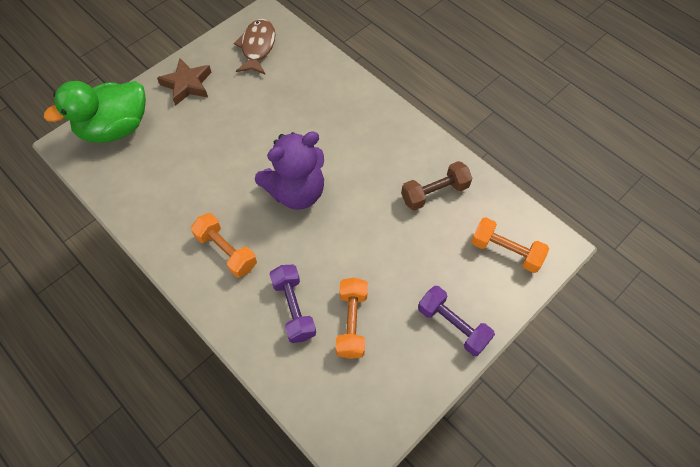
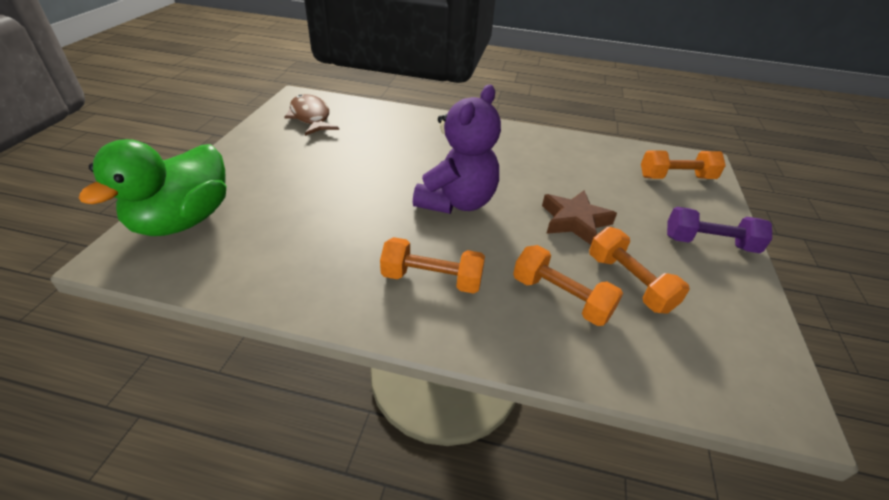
camera: 35 degrees left, 20 degrees down
(187, 84) = (253, 160): brown star -> brown star (574, 221)
(294, 308) = (561, 298): purple dumbbell -> orange dumbbell
(434, 193) = (577, 161): brown dumbbell -> none

